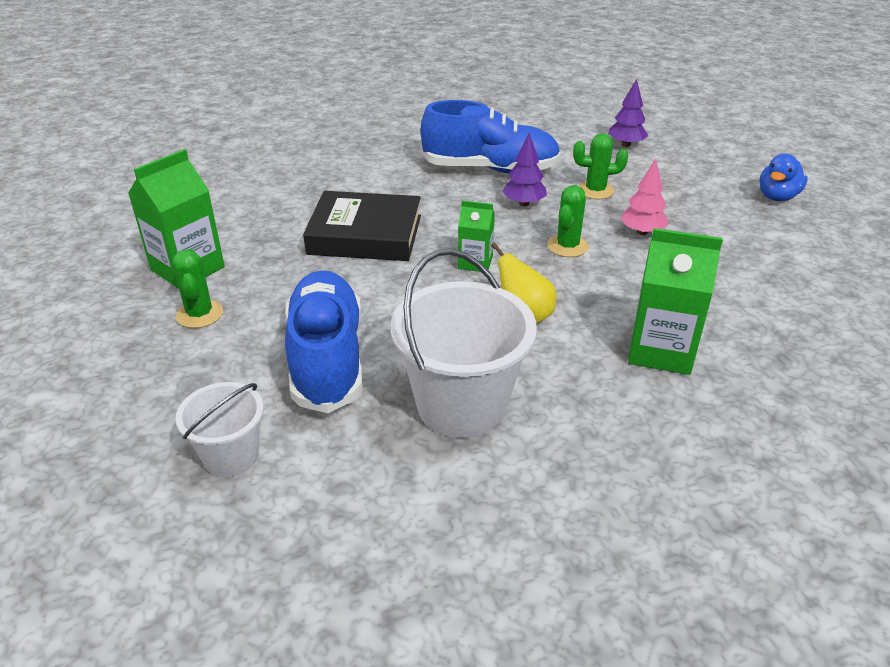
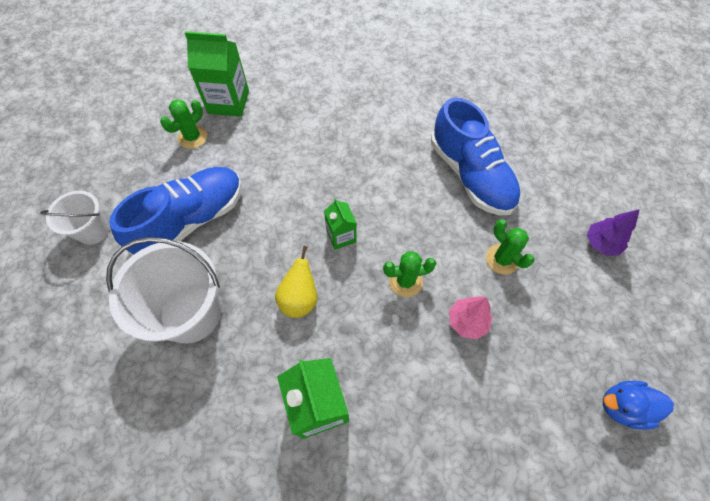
camera: 55 degrees right, 25 degrees up
(365, 235) = (325, 158): black book -> none
(523, 203) = (440, 222): purple tree -> none

